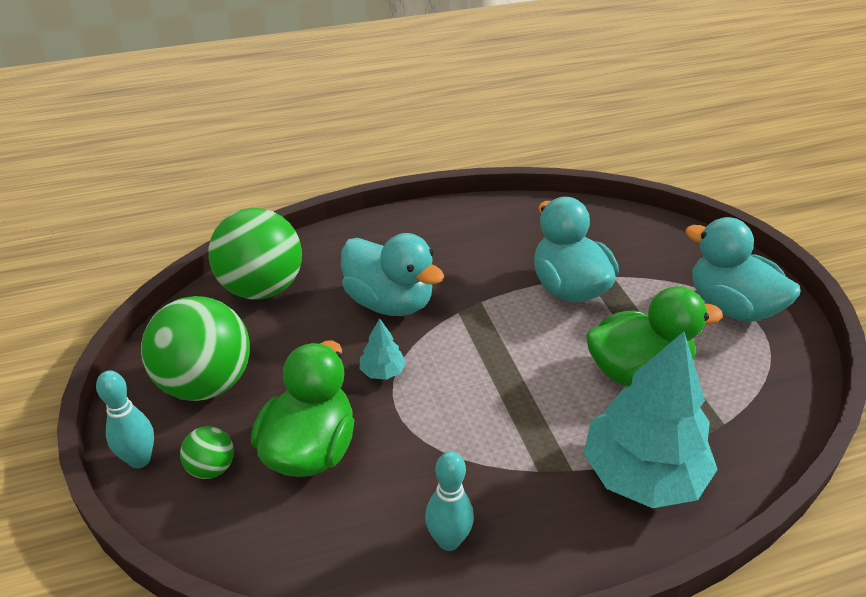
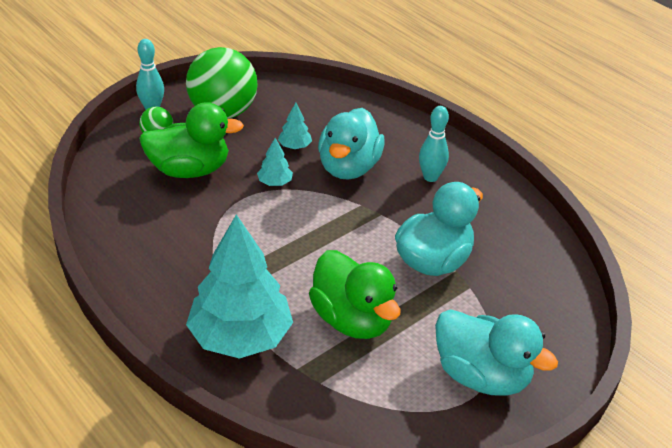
camera: 65 degrees right, 0 degrees up
(262, 288) = (324, 106): green ball -> none
(323, 335) = (294, 146): none -> turquoise tree
(448, 540) = (142, 248): turquoise bowling pin -> turquoise bowling pin (430, 177)
(731, 307) = (481, 376): turquoise duck -> turquoise duck turned 105 degrees clockwise

